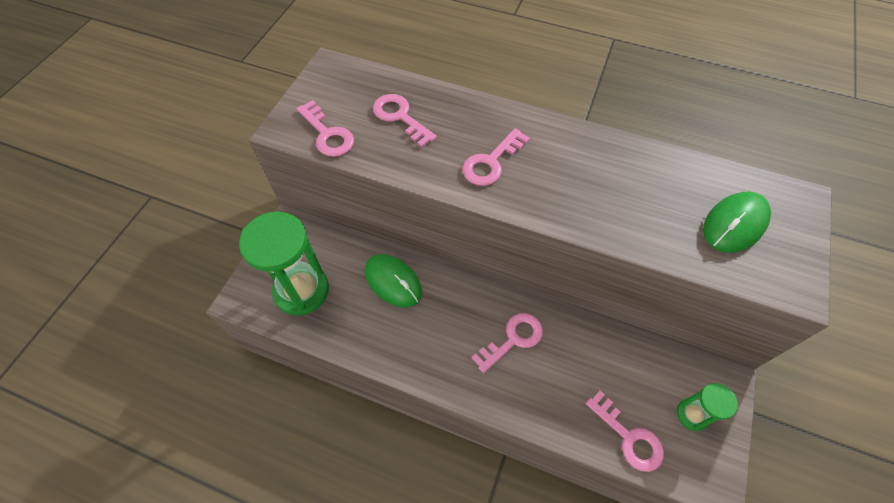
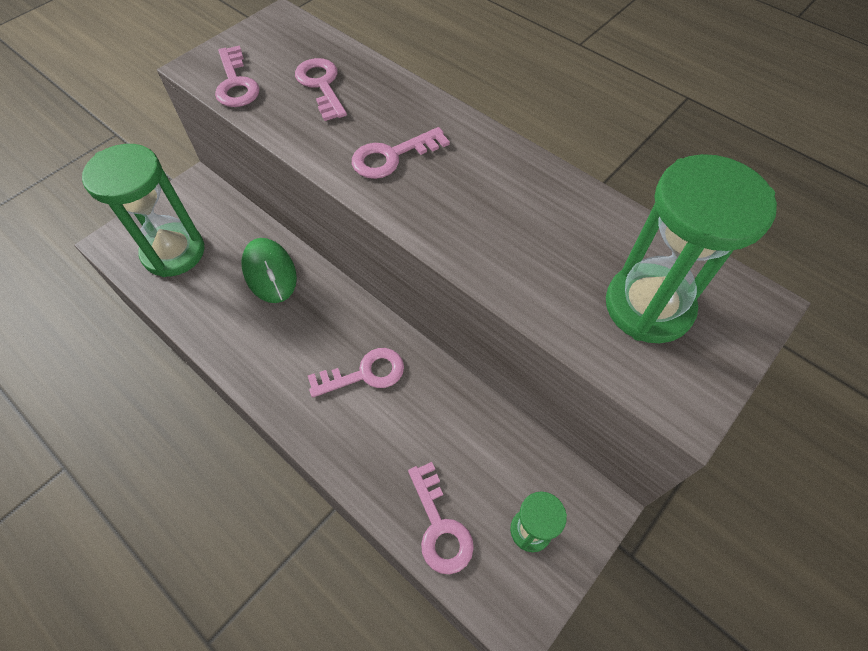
camera: 20 degrees right, 0 degrees up
(735, 224) = (648, 306): green mouse -> green hourglass

